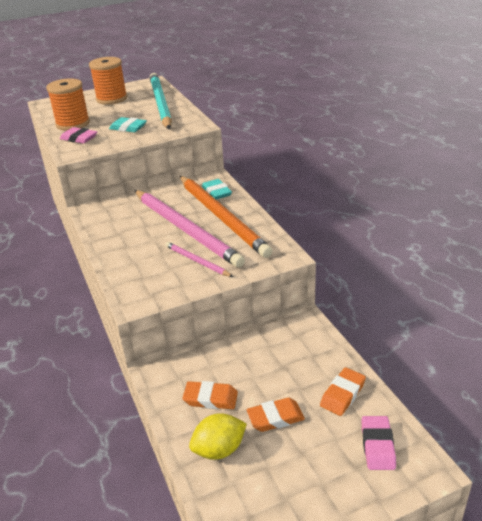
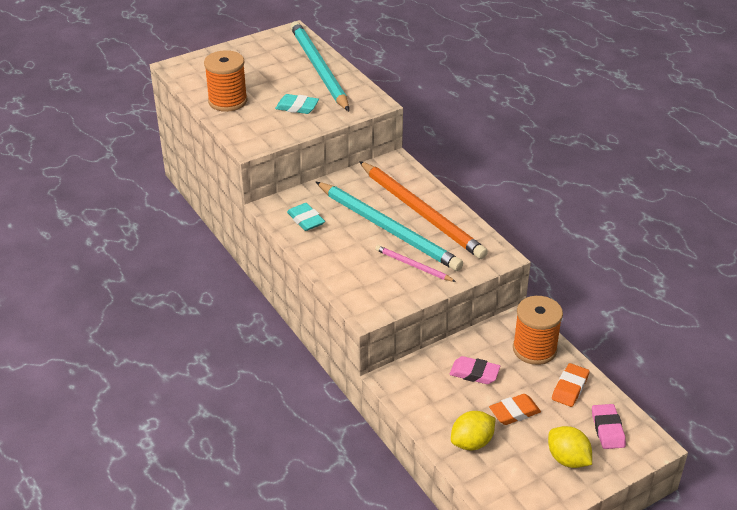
camera: 10 degrees left, 5 degrees up
(79, 138) = (246, 124): pink eraser -> pink eraser (474, 373)
(112, 99) = (255, 60): orange spool -> orange spool (534, 349)
(186, 229) = (388, 229): pink pencil -> turquoise pencil
(210, 398) = (450, 399): orange eraser -> none
(216, 192) = (405, 181): turquoise eraser -> turquoise eraser (306, 220)
(324, 479) = (567, 459): none -> yellow lemon

